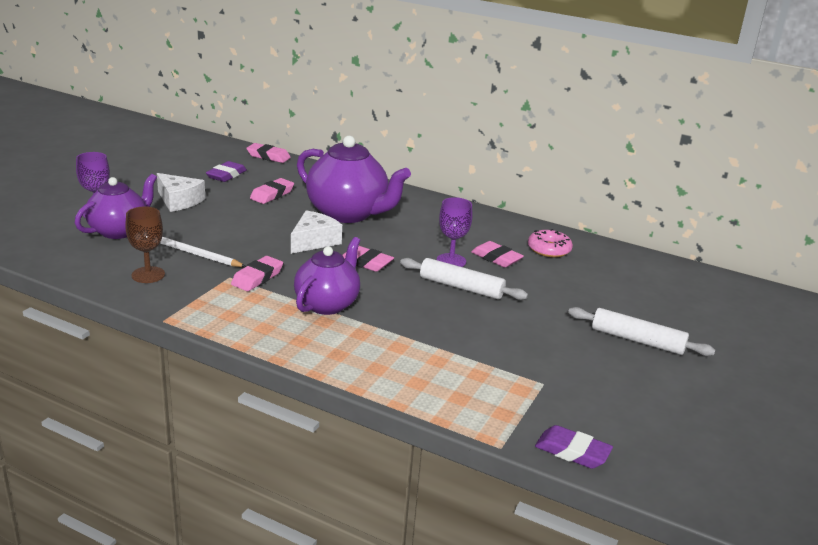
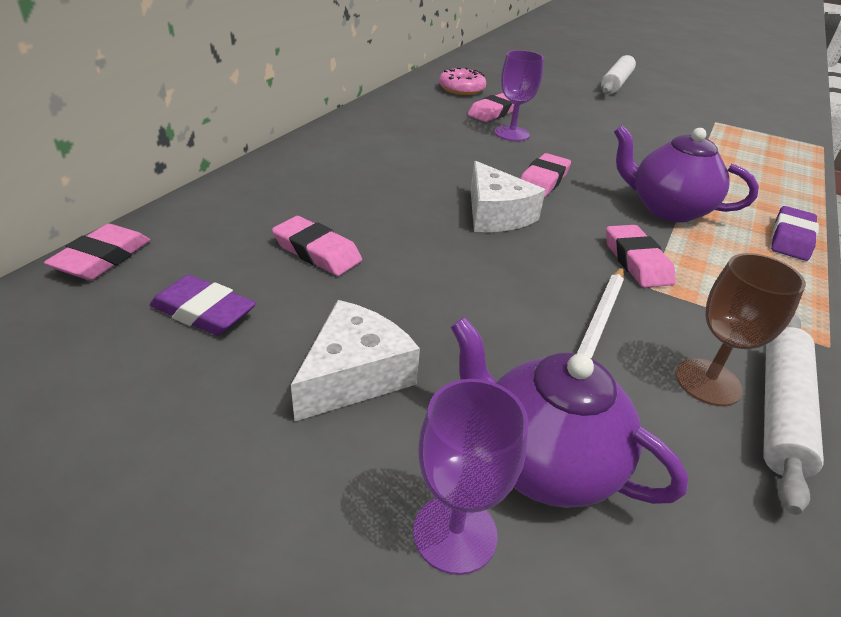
camera: 90 degrees left, 10 degrees up
(257, 277) = (636, 261): pink eraser -> pink eraser turned 45 degrees clockwise
(314, 241) = (495, 214): white cheese -> white cheese turned 150 degrees counterclockwise
(348, 214) = (391, 185): purple teapot -> none
(461, 287) = (571, 134): white rolling pin -> white rolling pin (781, 410)
(572, 452) = (796, 123): purple eraser -> purple eraser (791, 238)

